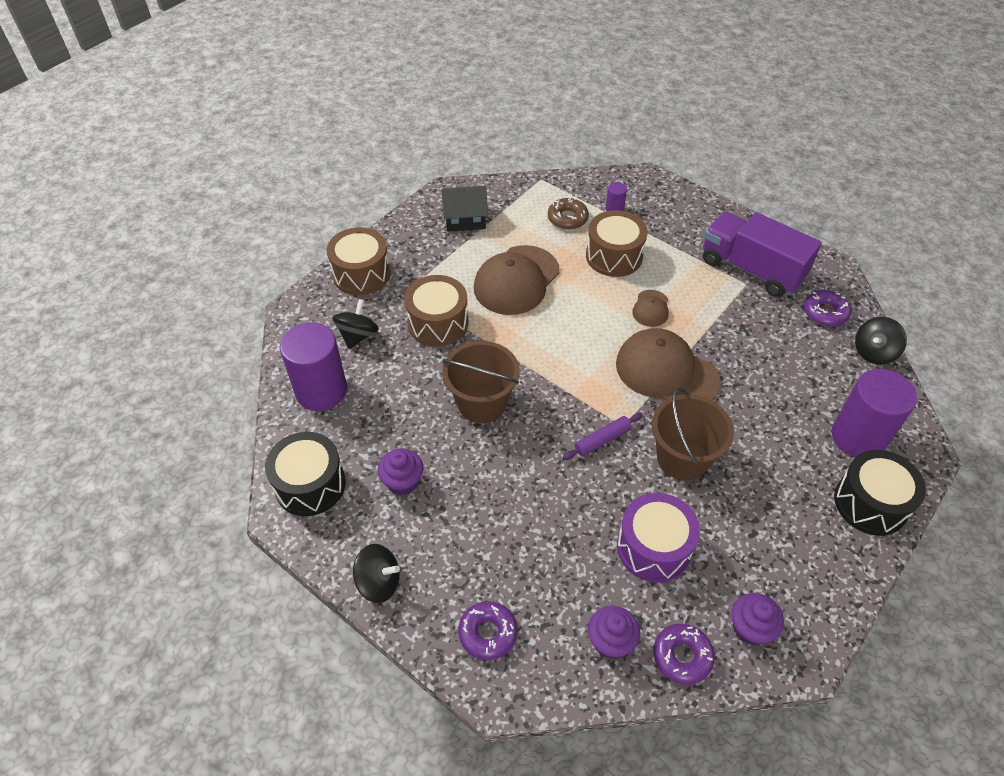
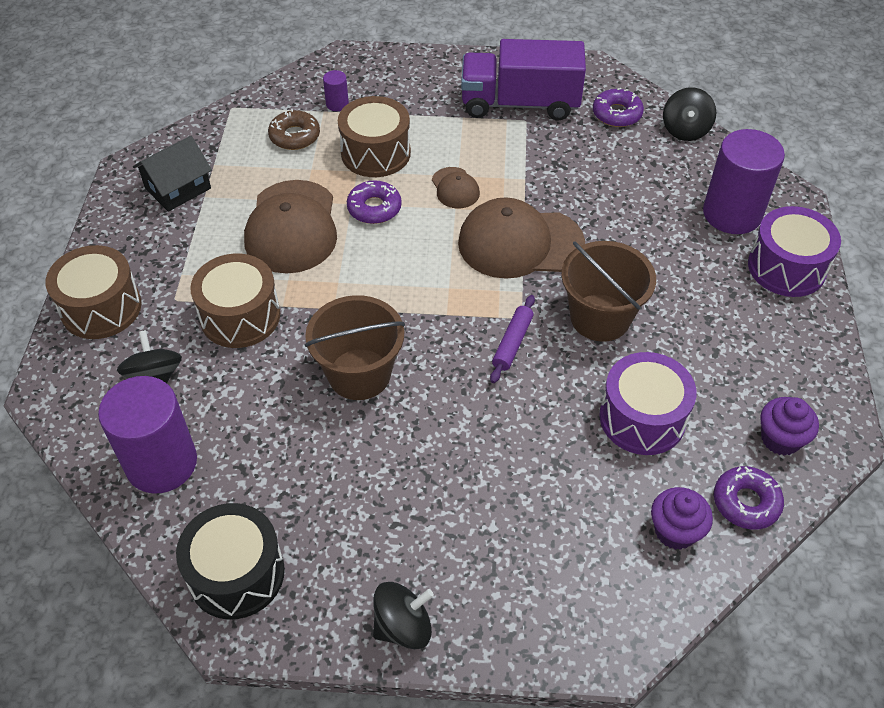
camera: 35 degrees left, 0 degrees up
(403, 482) = (341, 506): purple cupcake -> none
(488, 633) = (557, 601): purple donut -> purple donut (374, 208)
(870, 503) = (786, 267): black drum -> purple drum

